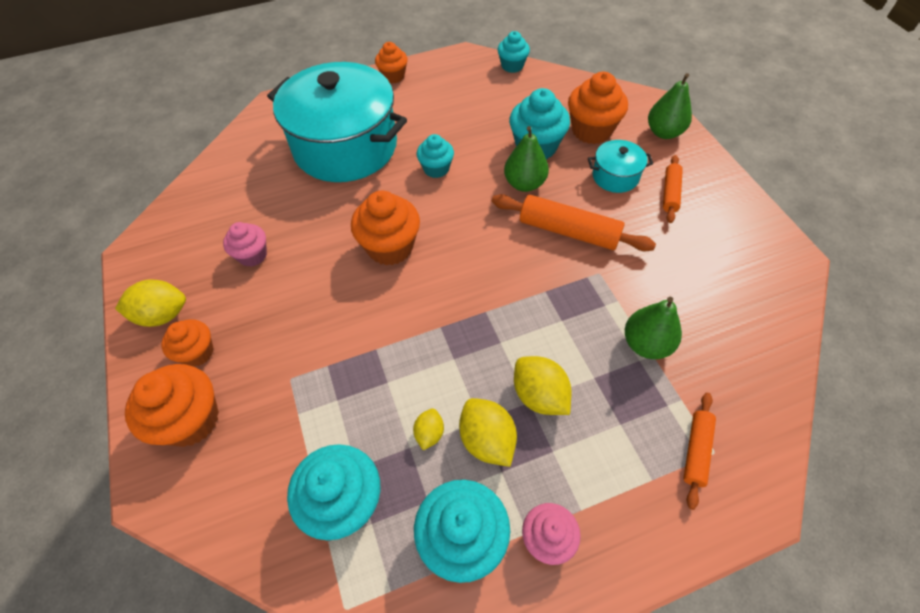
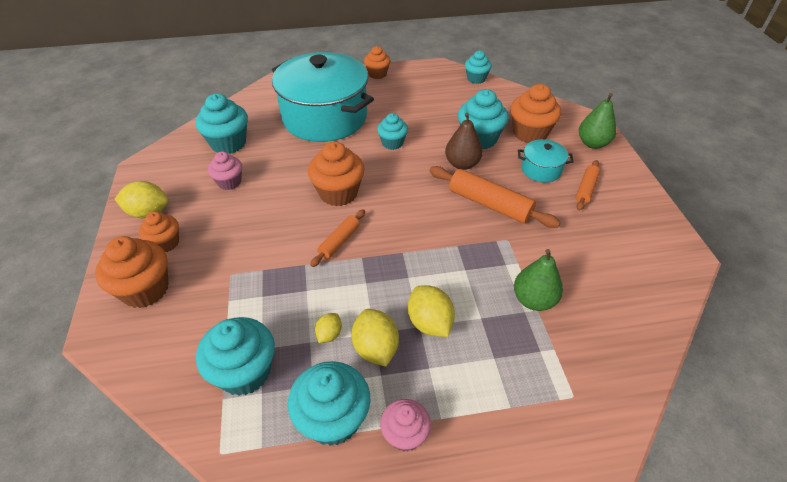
camera: 10 degrees right, 10 degrees down
(235, 202) = (228, 143): none -> turquoise cupcake
(524, 184) = (462, 164): green pear -> brown pear
(696, 451) = (556, 392): orange rolling pin -> orange rolling pin (339, 241)

